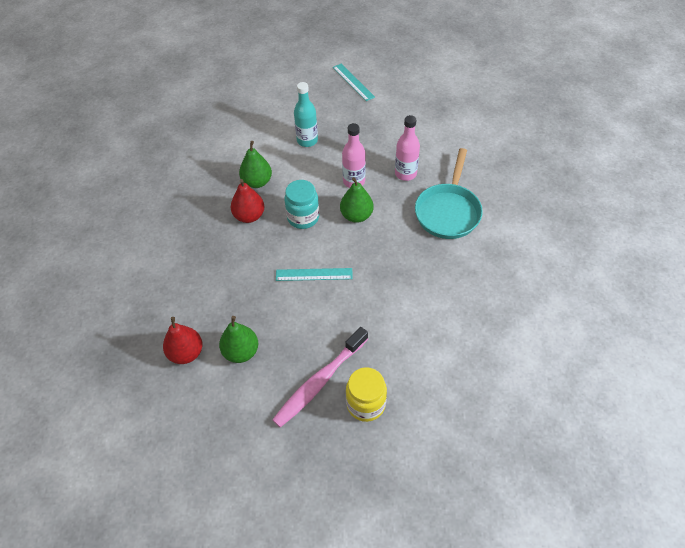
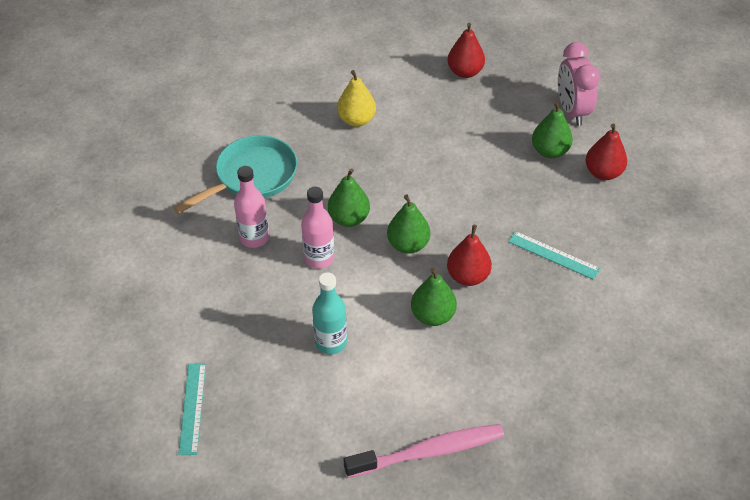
camera: 150 degrees left, 5 degrees down
(241, 410) = (572, 111): none -> pink clock
(303, 217) = (408, 245): turquoise jar -> green pear
(314, 274) = (438, 183): turquoise ruler -> turquoise ruler (553, 255)
(319, 382) = (492, 101): pink toothbrush -> pink toothbrush (429, 452)
(366, 404) = (465, 72): yellow jar -> red pear
(417, 298) = (356, 120): none -> yellow pear

